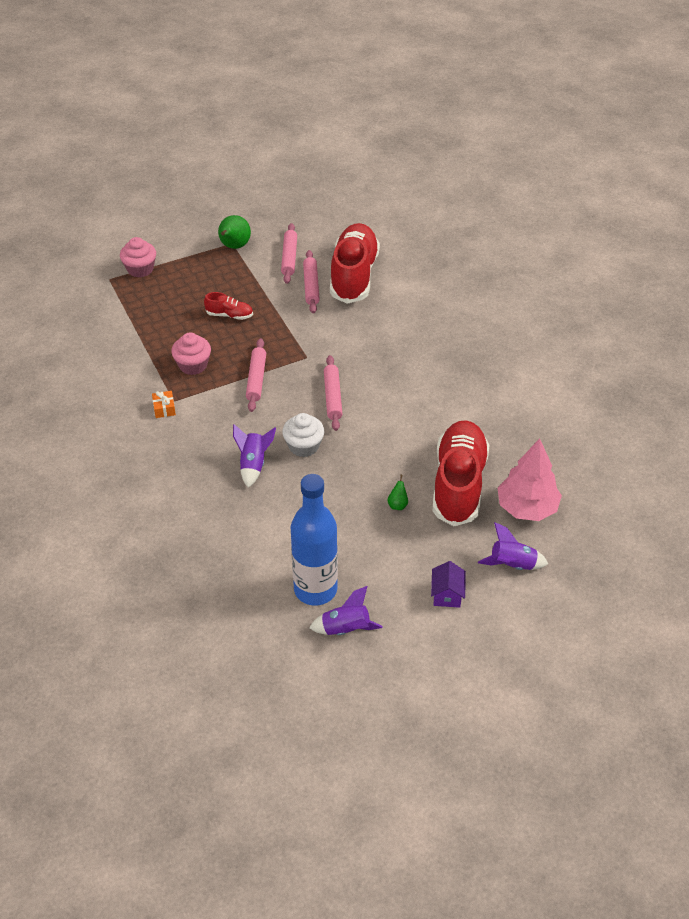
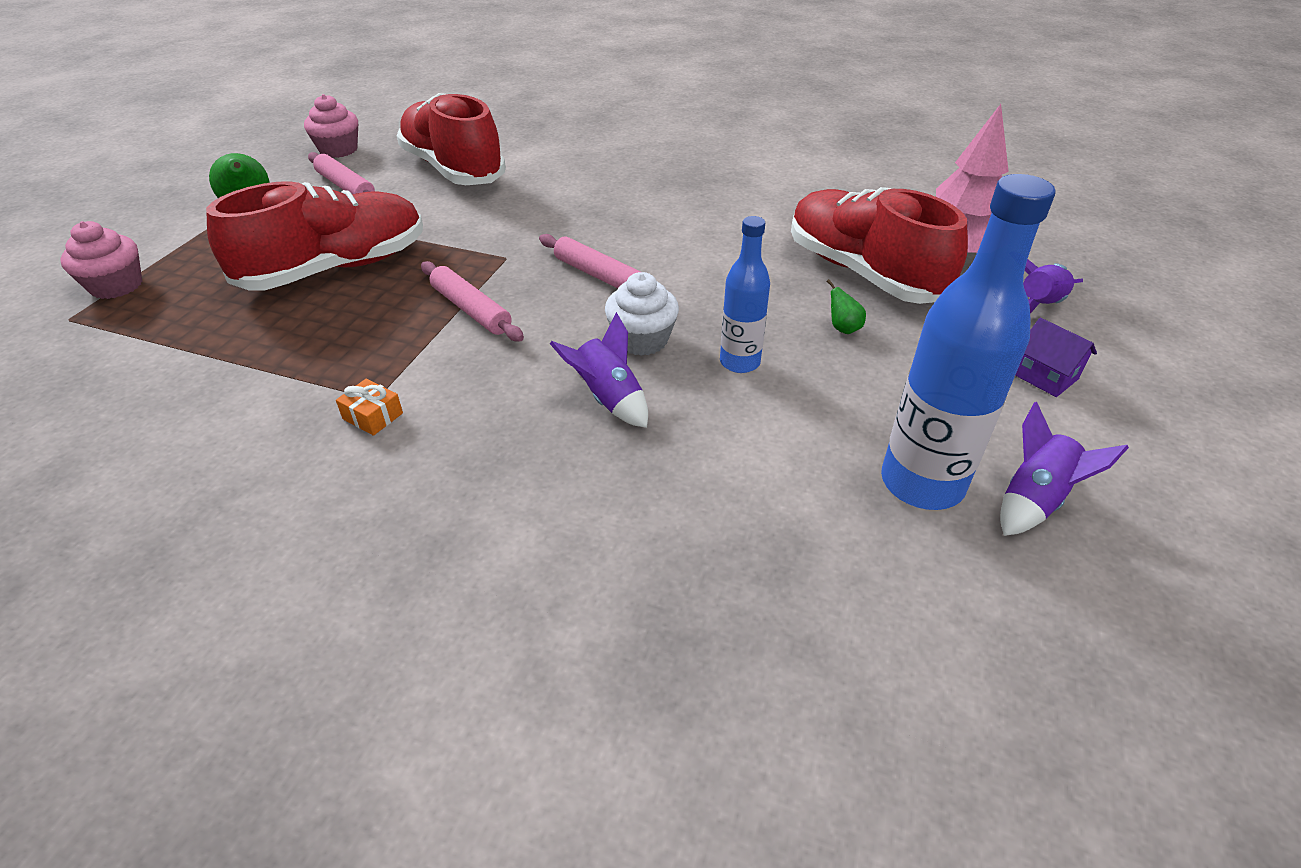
camera: 45 degrees left, 5 degrees down
(193, 365) = (351, 343): pink cupcake -> pink cupcake (338, 150)
(229, 315) = (336, 268): red shoe -> red shoe, size x2.30
(311, 286) = (413, 197): pink rolling pin -> none
(327, 487) = (739, 362): none -> blue bottle

